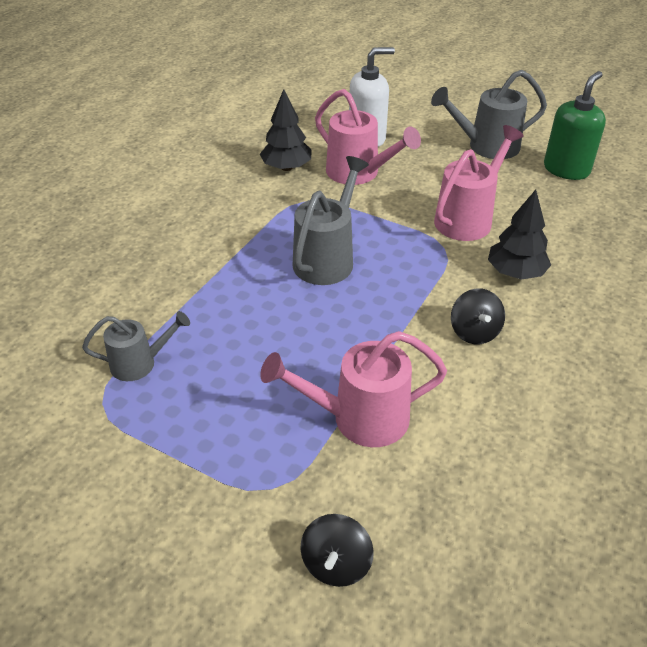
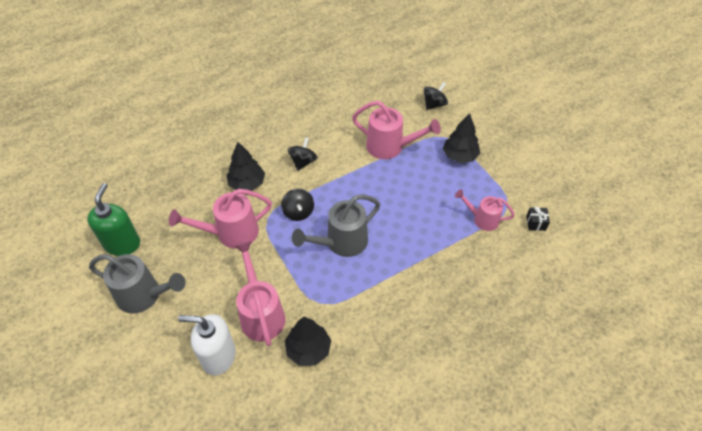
camera: 150 degrees left, 10 degrees up
(45, 393) = (536, 223): none -> black gift
(140, 363) = (482, 219): grey watering can -> pink watering can
(222, 458) = (460, 156): none -> black tree
(413, 268) = (298, 212): none -> black spinning top
(566, 169) = (122, 244): green soap dispenser -> green soap dispenser turned 120 degrees clockwise

